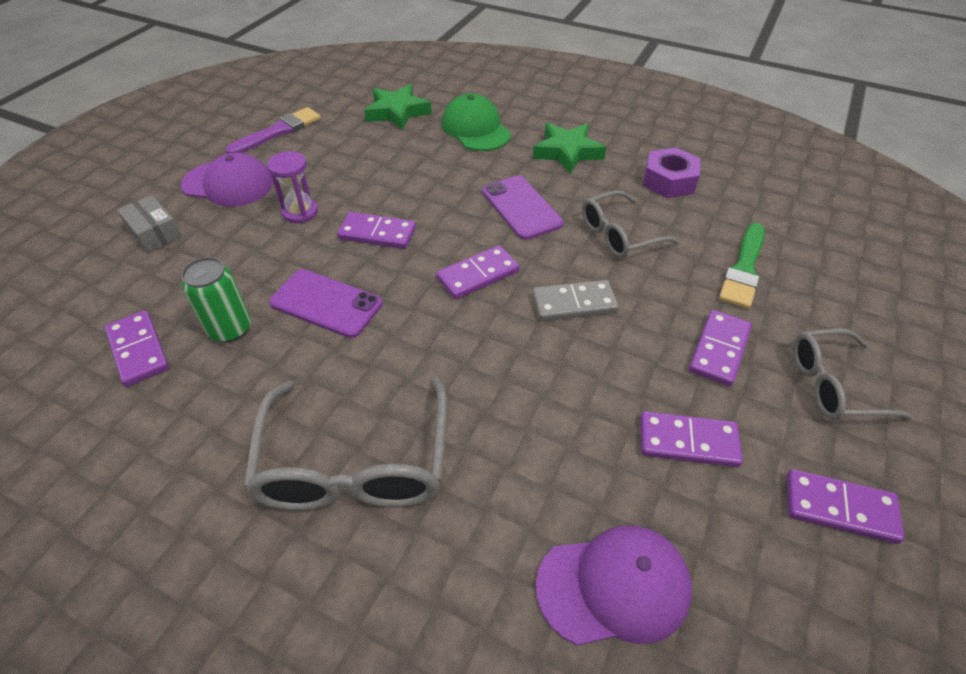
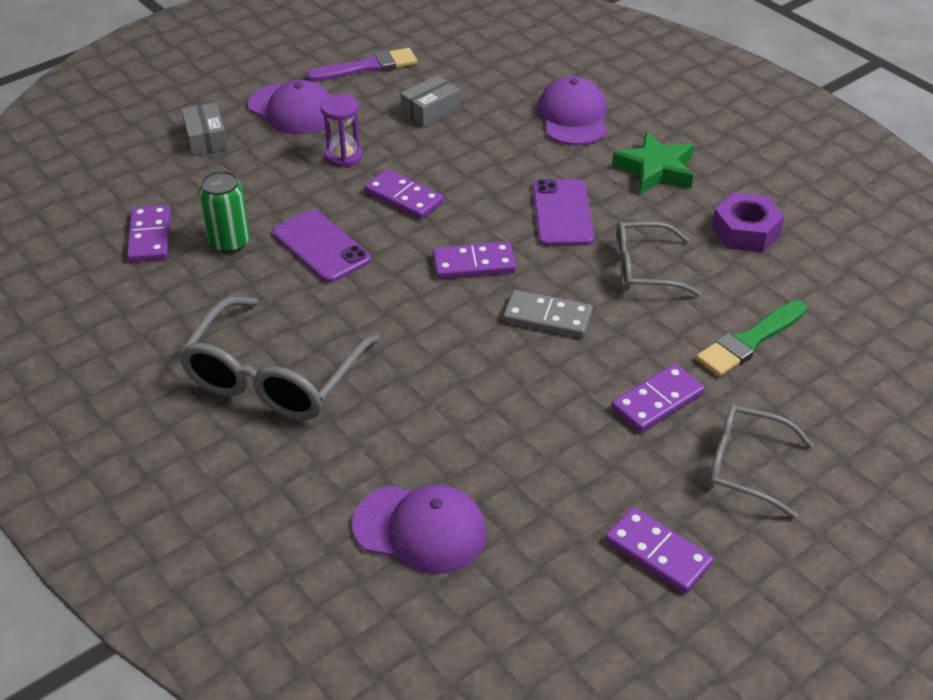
camera: 25 degrees right, 5 degrees down
(355, 153) = (430, 111): none -> grey box
(397, 112) = (501, 76): green star -> none
(475, 129) = (573, 117): green cap -> purple cap
(688, 442) = (563, 460): purple domino -> none

